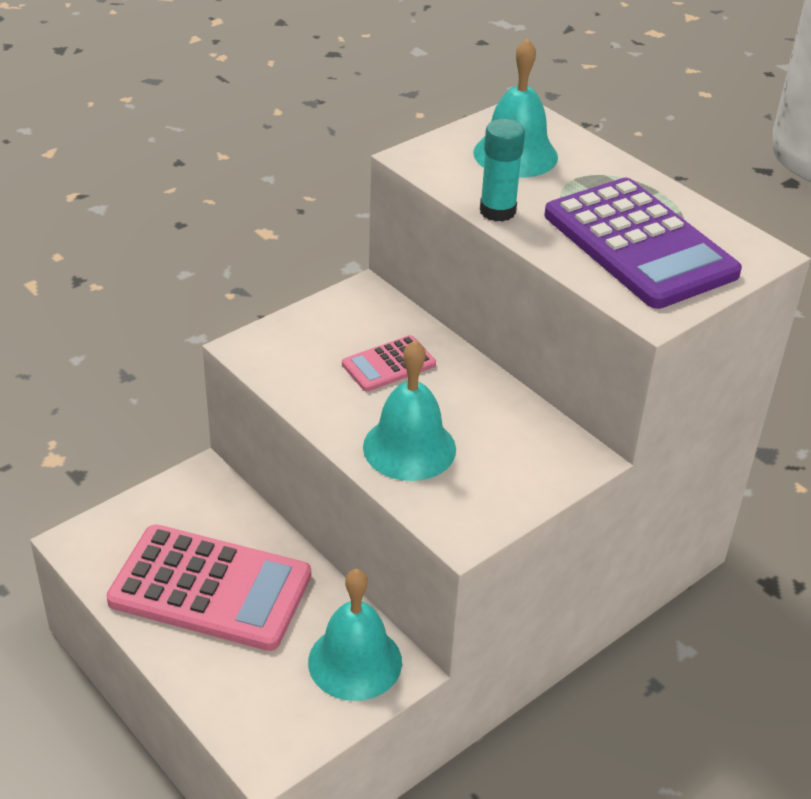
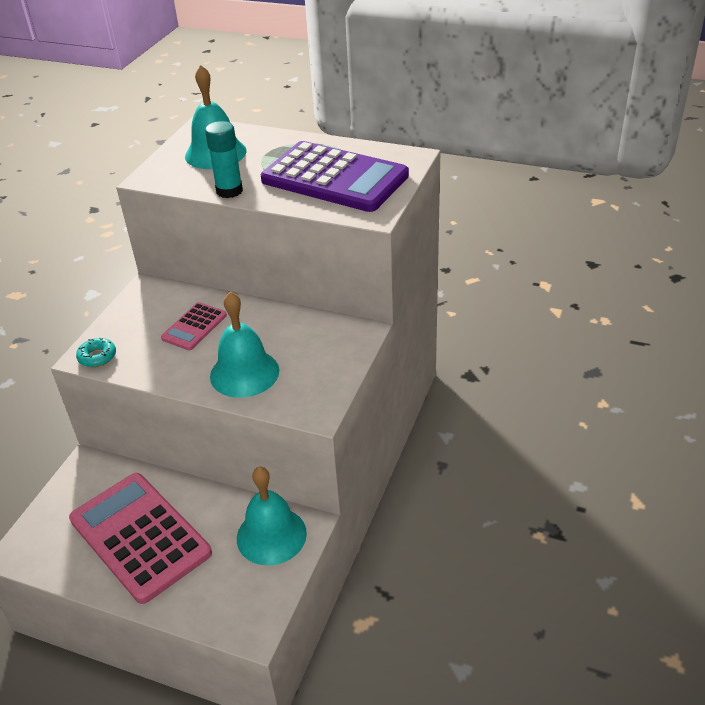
camera: 25 degrees left, 0 degrees up
(210, 588) = (139, 536): pink calculator -> pink calculator turned 120 degrees counterclockwise
(259, 353) = (97, 357): none -> turquoise donut

